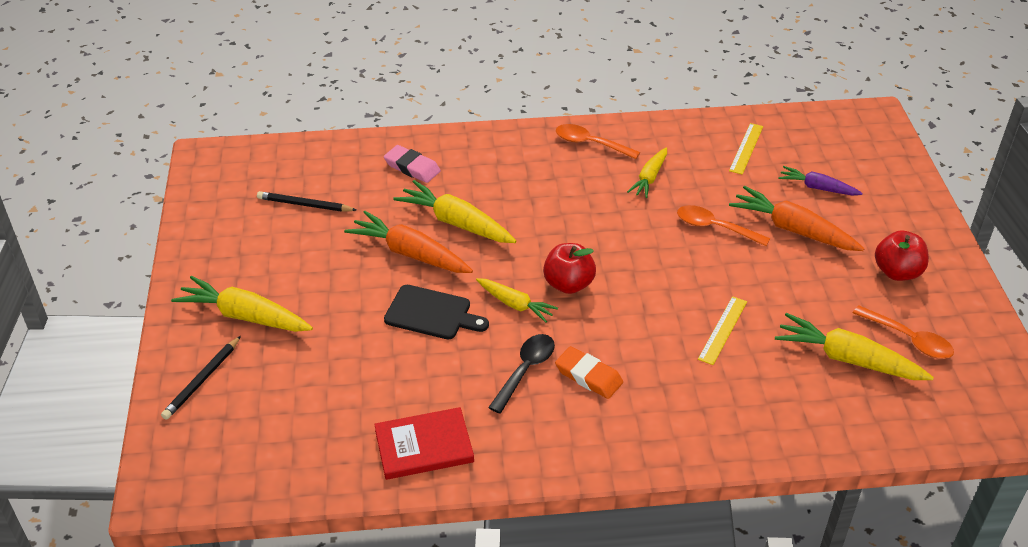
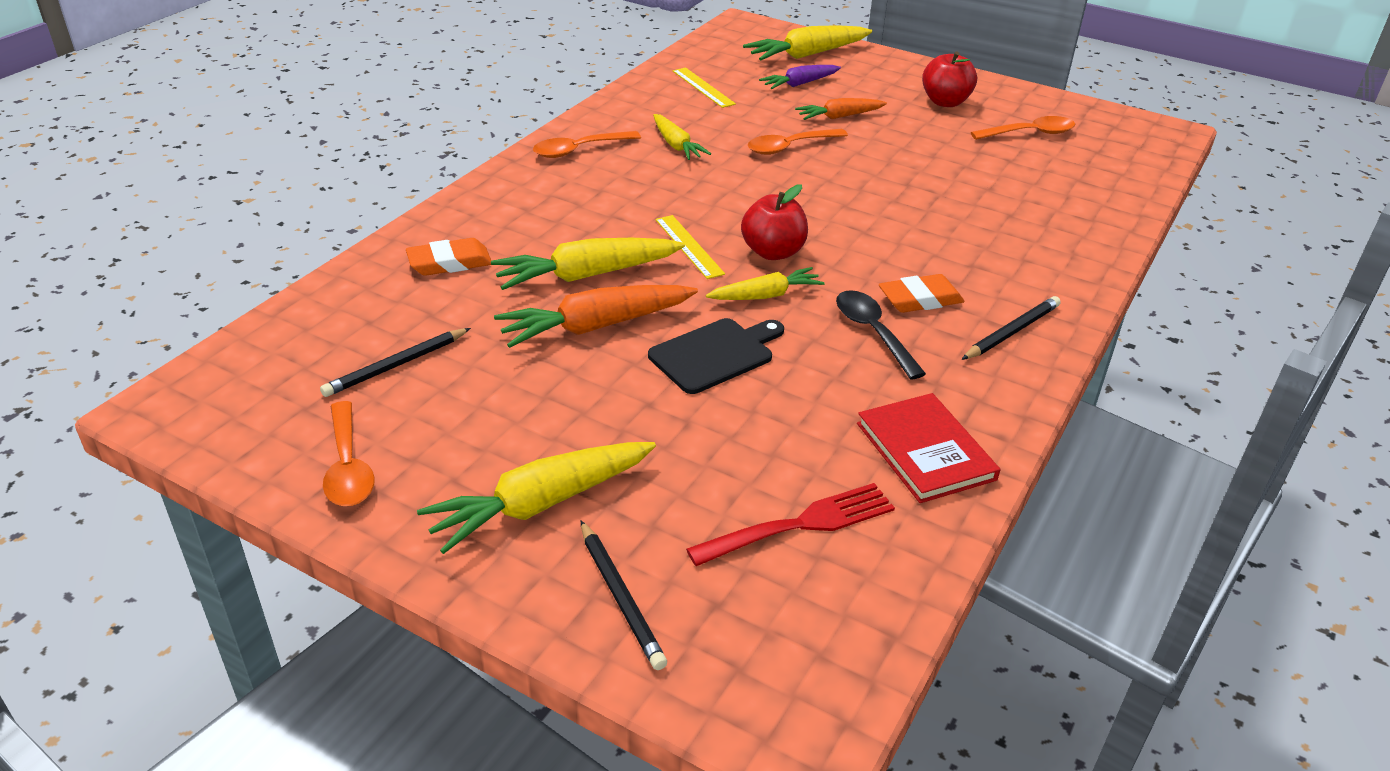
camera: 55 degrees left, 5 degrees down
(216, 237) = (348, 467): none -> orange spoon
(309, 421) = (799, 525): none -> red fork
(412, 167) = (449, 262): pink eraser -> orange eraser
(424, 446) = (925, 451): red book -> red book turned 45 degrees counterclockwise
(597, 437) = (1012, 332): none -> black pencil
(722, 330) = (931, 204): yellow ruler -> yellow ruler (689, 246)
(793, 230) = (840, 116): orange carrot -> orange carrot, size x0.62
(848, 359) = (1028, 167): yellow carrot -> yellow carrot (807, 54)

